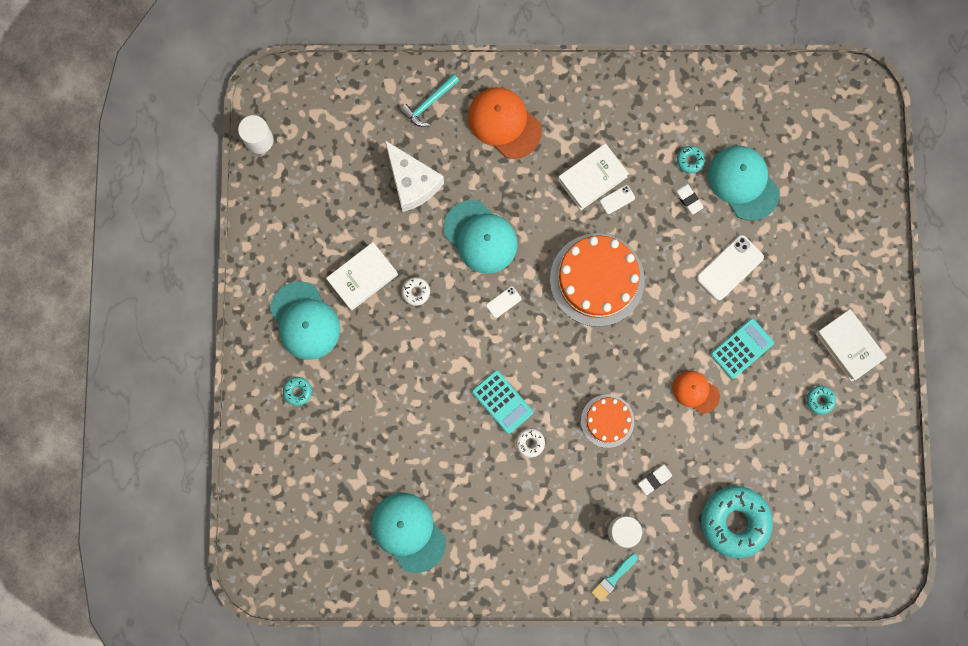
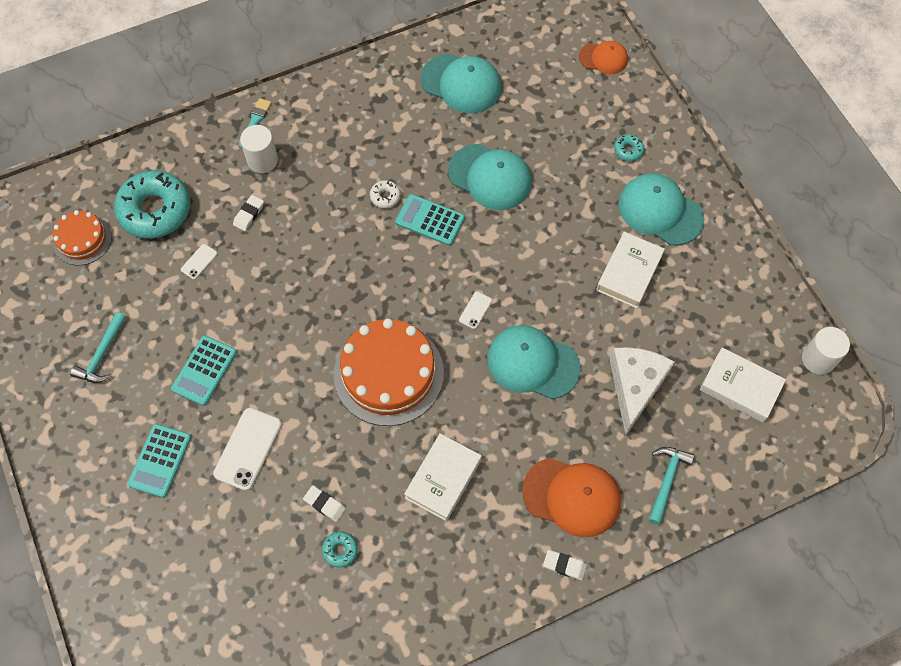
camera: 155 degrees right, 15 degrees down
(412, 182) = (635, 387): white cheese -> white cheese turned 75 degrees clockwise
(416, 292) = (568, 282): white donut -> none
(534, 79) = (564, 565): none -> white eraser
(607, 421) = (318, 246): orange cake -> orange cake (82, 239)
(617, 199) = (404, 468): white phone -> white phone (199, 261)
(695, 392) = (238, 308): orange cap -> orange cap (603, 58)
(743, 183) = (268, 552): turquoise cap -> turquoise cap (490, 177)
(800, 288) = (160, 460): none -> turquoise calculator
(819, 400) = (102, 355): turquoise donut -> turquoise hammer
(848, 346) = (86, 422): white book -> white book (740, 387)

